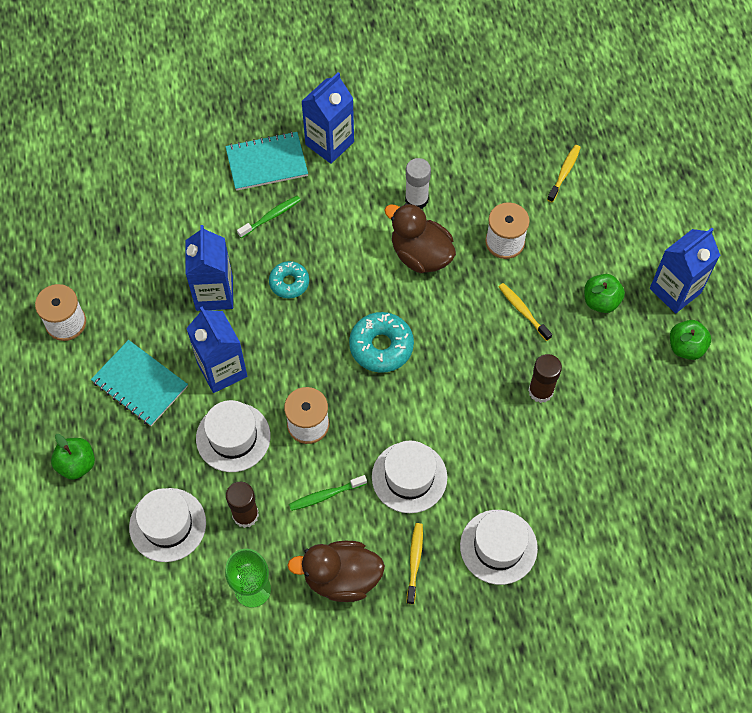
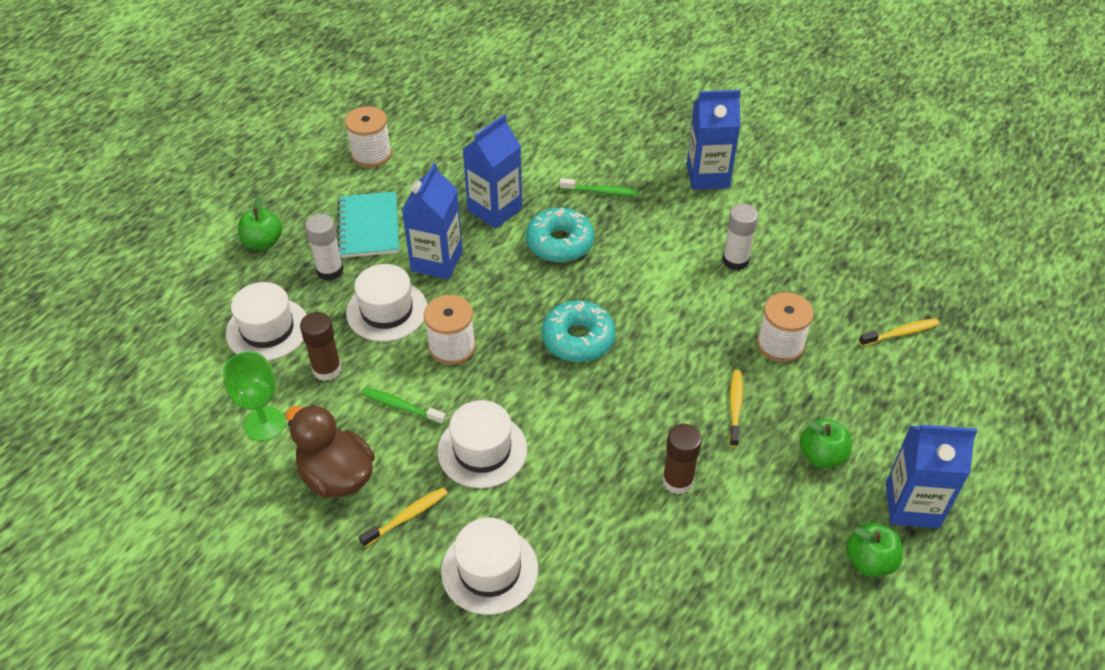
camera: 45 degrees right, 15 degrees down
(155, 442) = (330, 270): none -> white glue stick
(267, 163) = (641, 156): turquoise notebook -> none
(289, 283) = (559, 243): turquoise donut -> turquoise donut, size x1.56
(420, 255) = (691, 300): brown duck -> none

